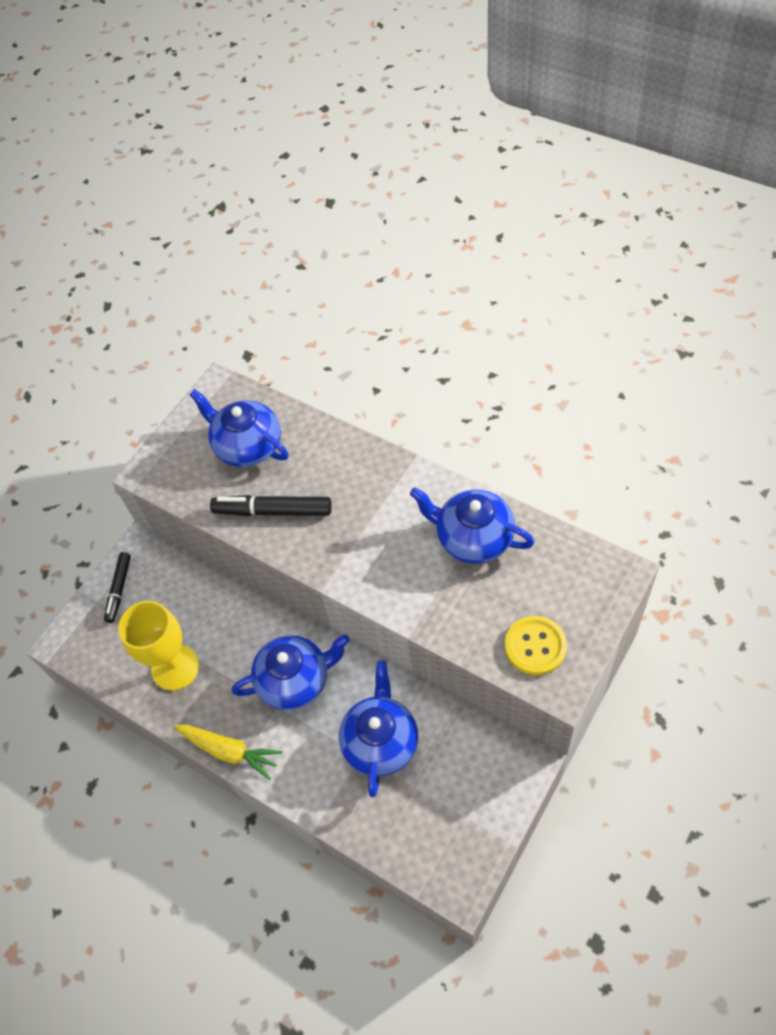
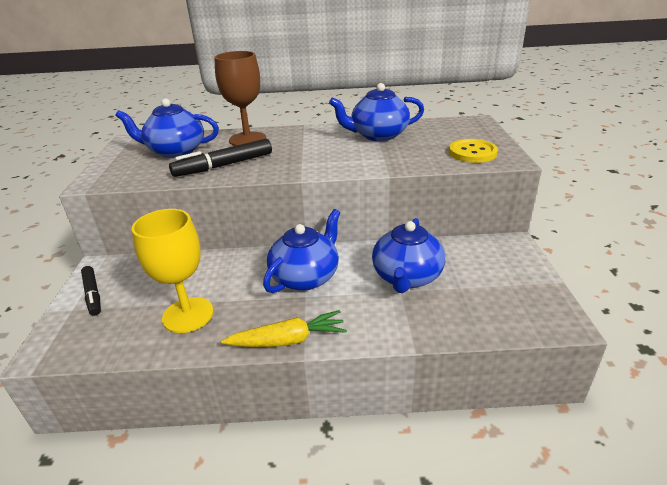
camera: 40 degrees left, 25 degrees down
(331, 460) = (247, 139): none -> brown goblet
(380, 741) = (407, 277): blue teapot -> blue teapot turned 135 degrees counterclockwise

